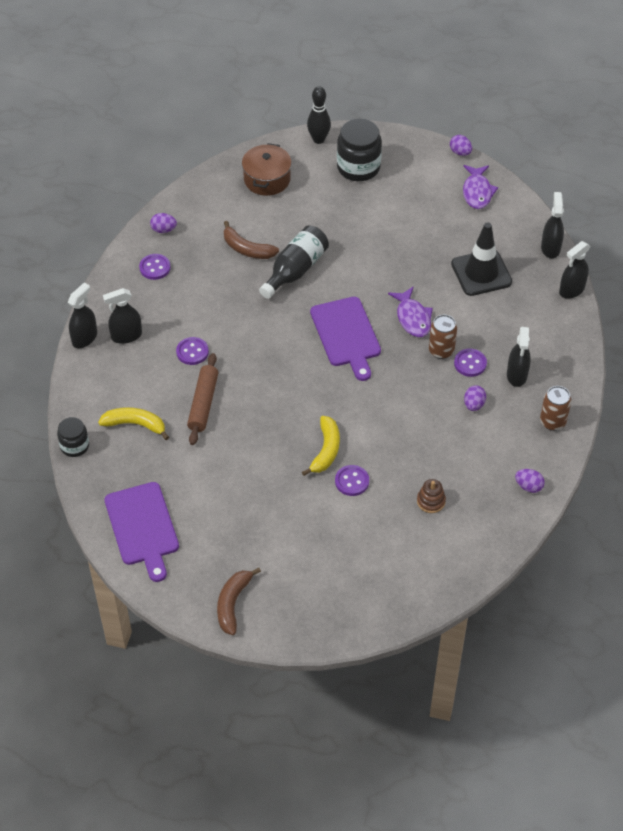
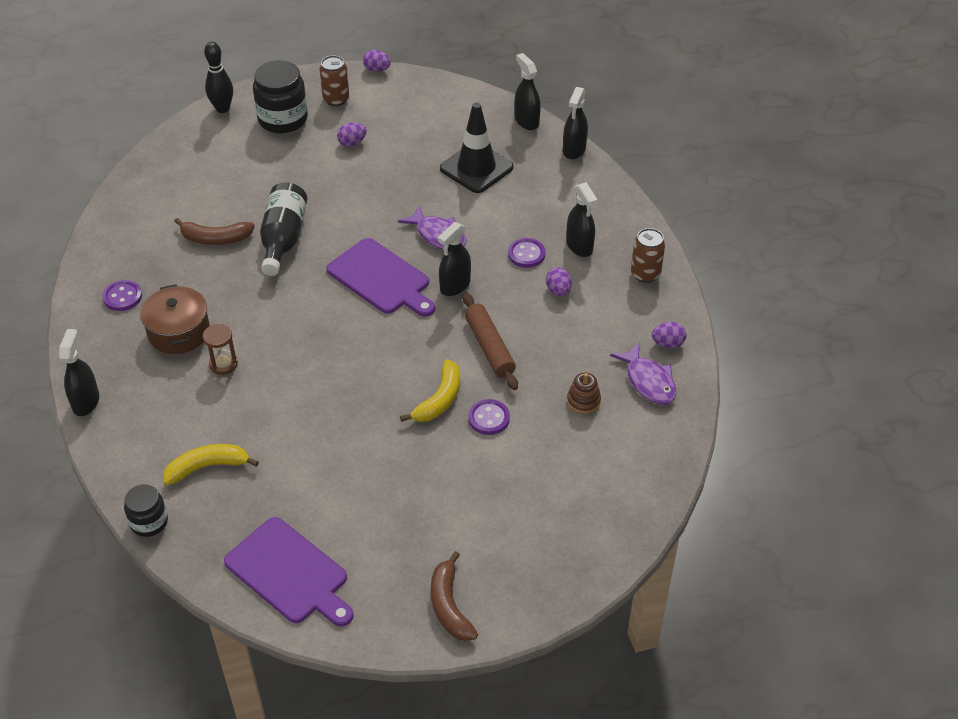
camera: 30 degrees left, 5 degrees down
(126, 336) = (135, 379): black spray bottle -> black spray bottle (455, 285)
(163, 230) = (107, 255): purple egg -> purple egg (352, 143)
(192, 352) = (223, 364): purple button -> brown hourglass
(203, 403) = (272, 411): brown rolling pin -> brown rolling pin (489, 347)
(267, 179) = (192, 165): brown pot -> brown pot (179, 332)
(326, 450) = (439, 400): yellow banana -> yellow banana turned 45 degrees clockwise
(441, 351) = (489, 254): brown can -> brown can (336, 99)
(477, 192) = (419, 98): purple fish -> purple fish (648, 381)

